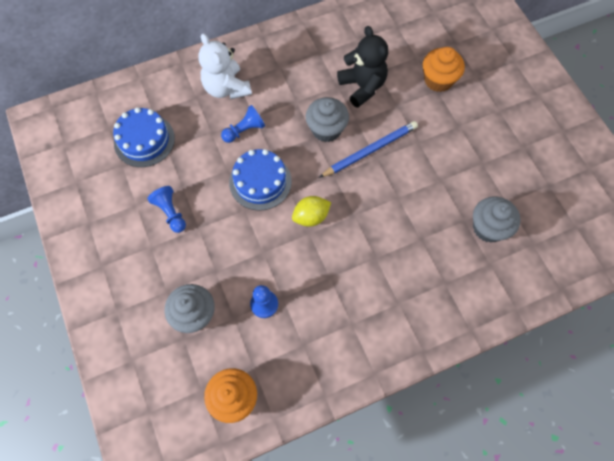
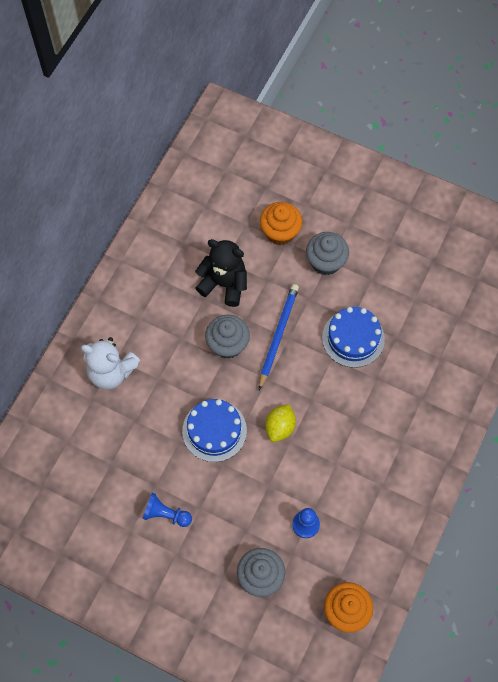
camera: 40 degrees left, 0 degrees up
(144, 140) = (84, 472): blue cake -> blue cake (353, 338)
(244, 130) = (161, 397): blue pawn -> none
(488, 228) = (417, 330): grey cupcake -> grey cupcake (325, 262)

